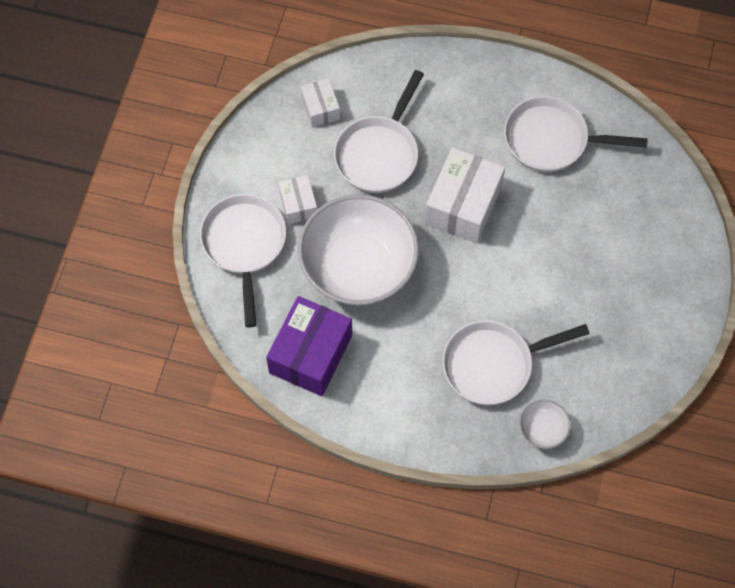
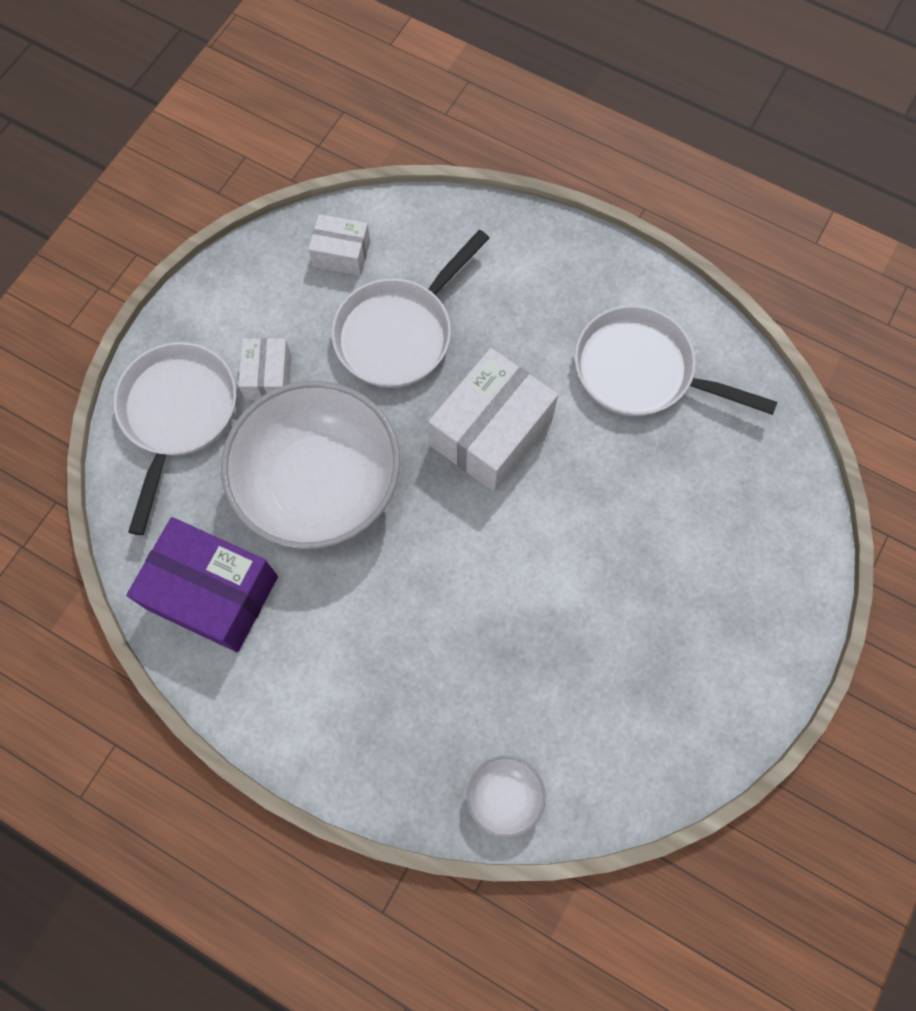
camera: 15 degrees right, 5 degrees up
(310, 354) = (213, 593): purple box -> purple box turned 75 degrees clockwise
(320, 108) = (341, 254): white box -> white box turned 75 degrees counterclockwise
(493, 364) = (463, 677): white pan -> none

